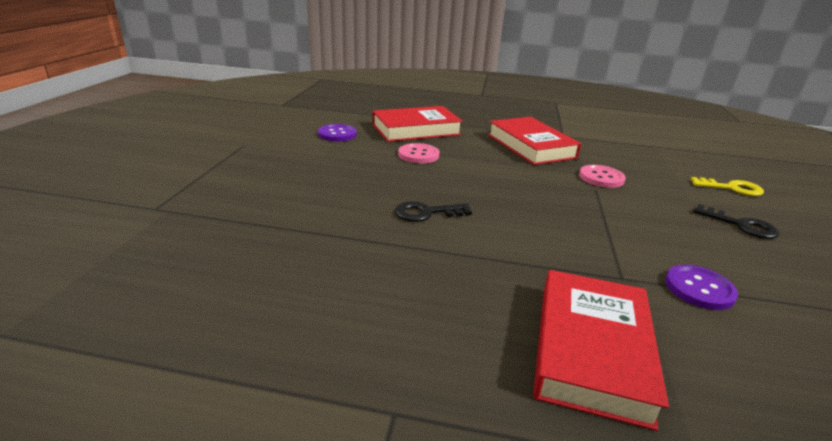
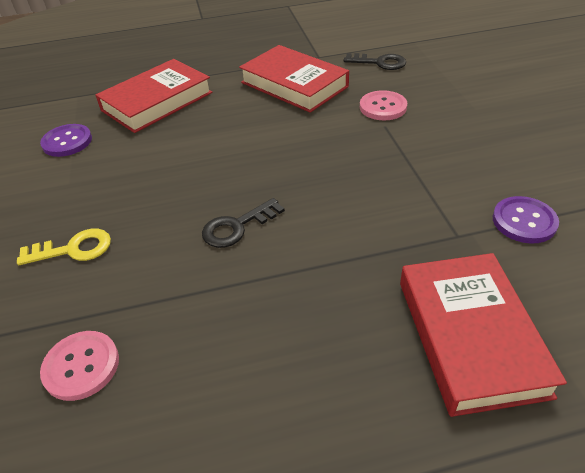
camera: 20 degrees left, 15 degrees up
(418, 155) = (181, 141): pink button -> pink button (81, 366)
(732, 188) = (501, 78): yellow key -> yellow key (74, 249)
(741, 225) = (526, 125): black key -> black key (380, 63)

